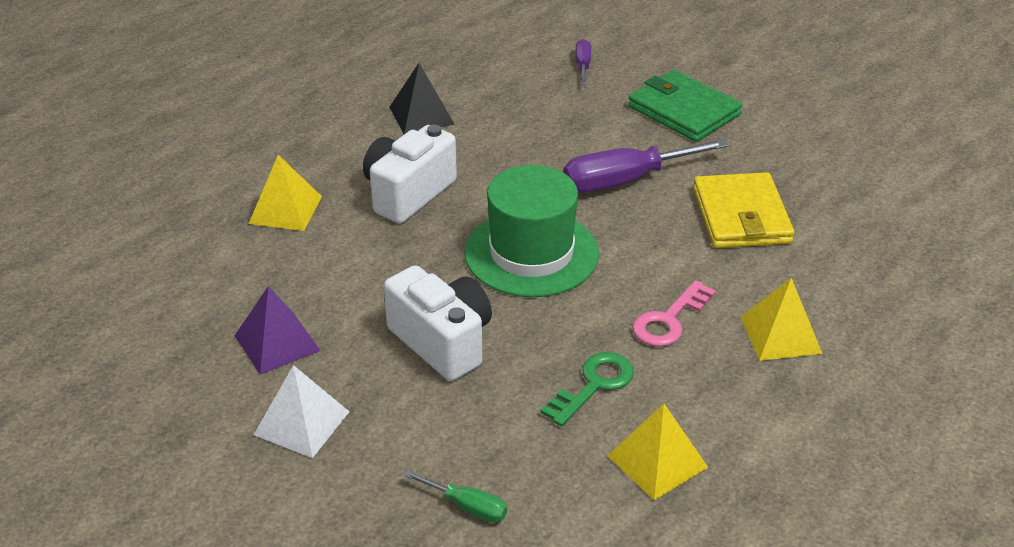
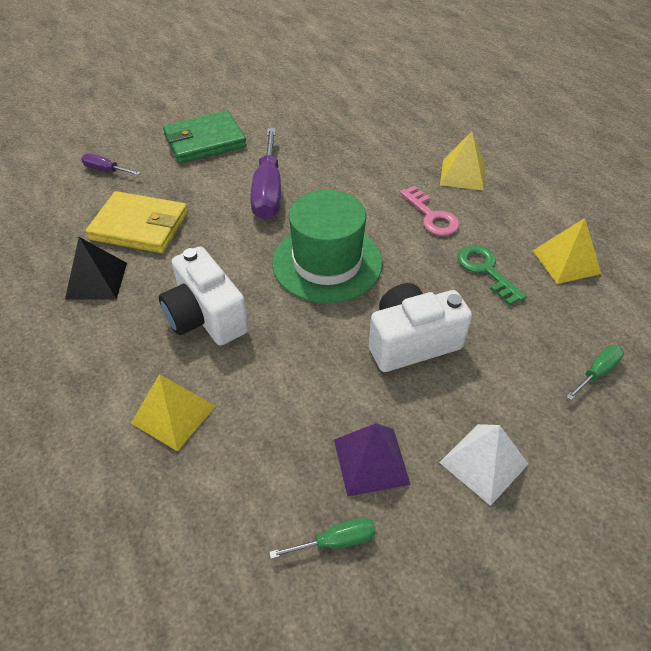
camera: 70 degrees left, 10 degrees up
(187, 338) = (336, 541): none -> green screwdriver
(741, 216) = (339, 153): yellow wallet -> yellow wallet (140, 226)

